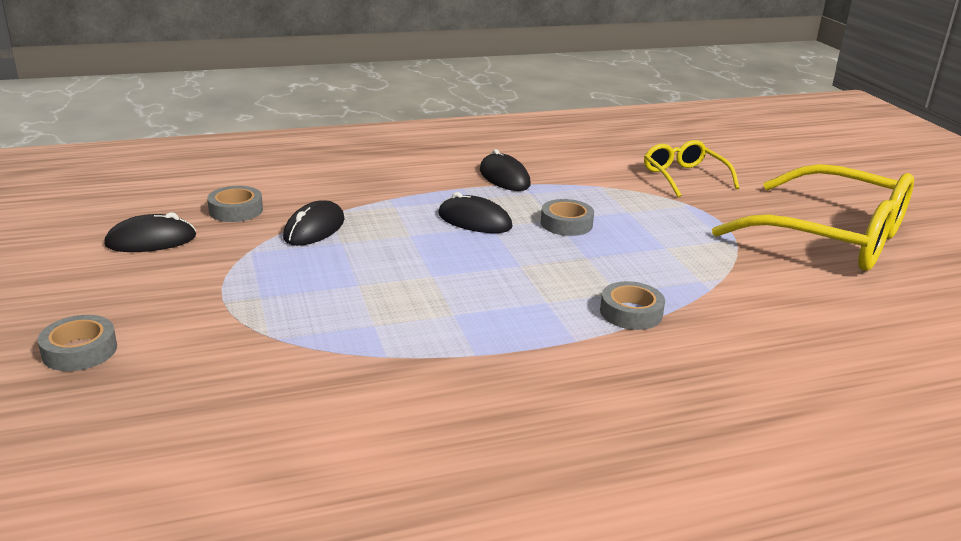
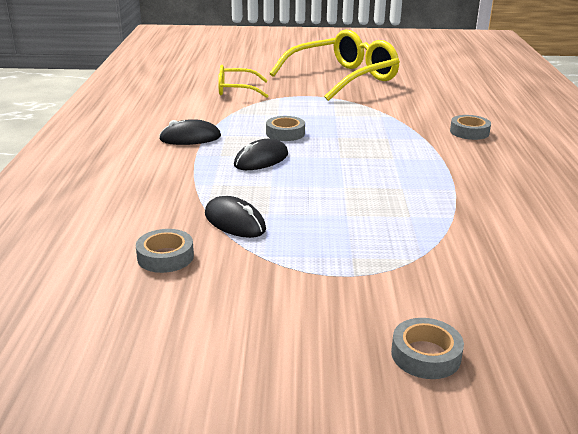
camera: 70 degrees left, 0 degrees up
(151, 240) = (207, 310): black mouse -> none
(631, 312) = (414, 139): grey tape -> grey tape (469, 132)

